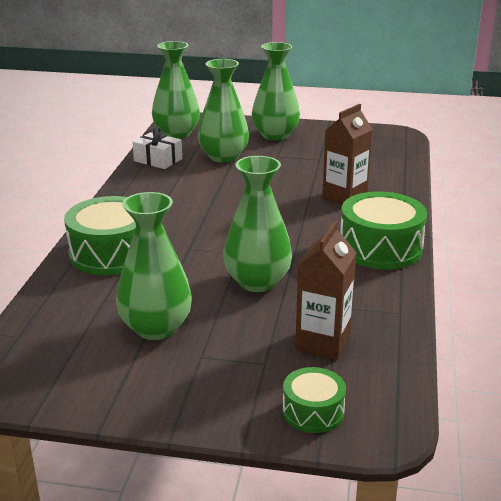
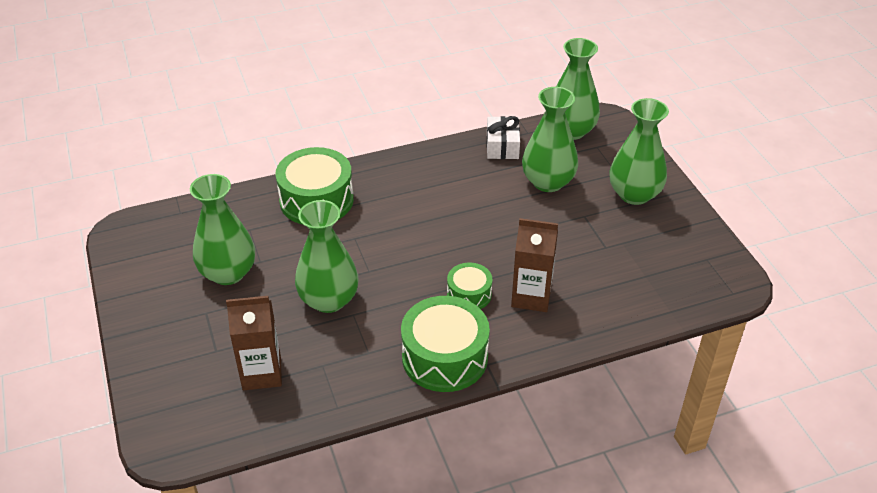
camera: 60 degrees right, 15 degrees up
(313, 411) = (169, 400): green drum -> green drum (469, 294)

